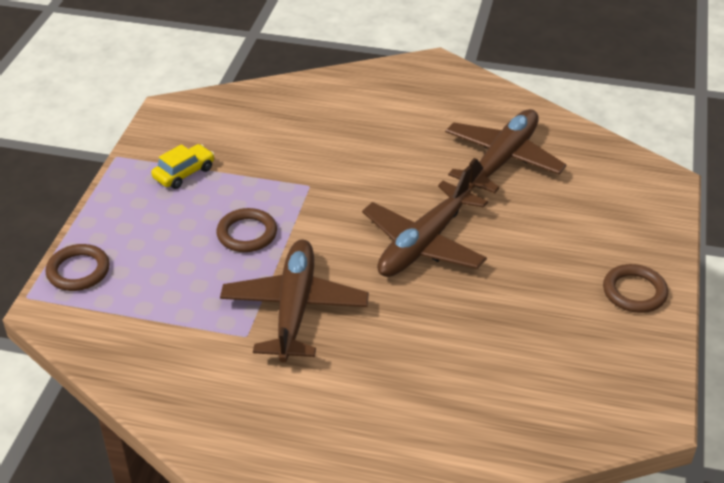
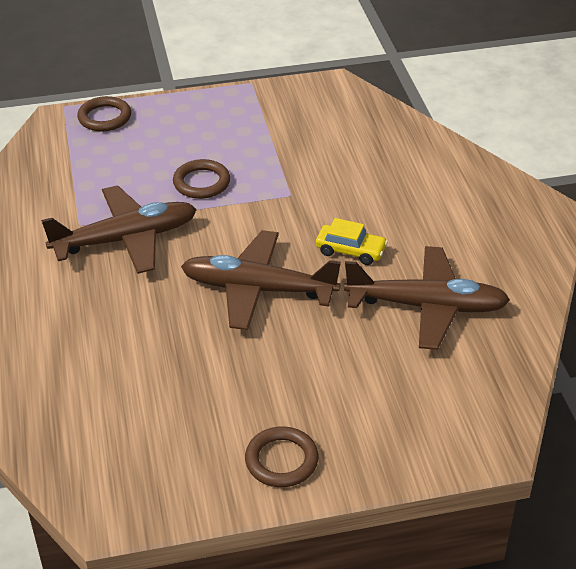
camera: 65 degrees right, 0 degrees up
(184, 173) = (255, 123): yellow car -> yellow car (350, 251)

